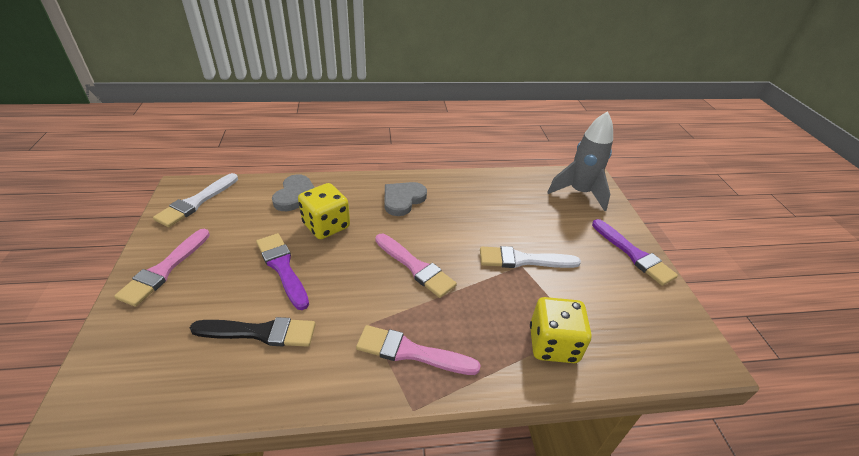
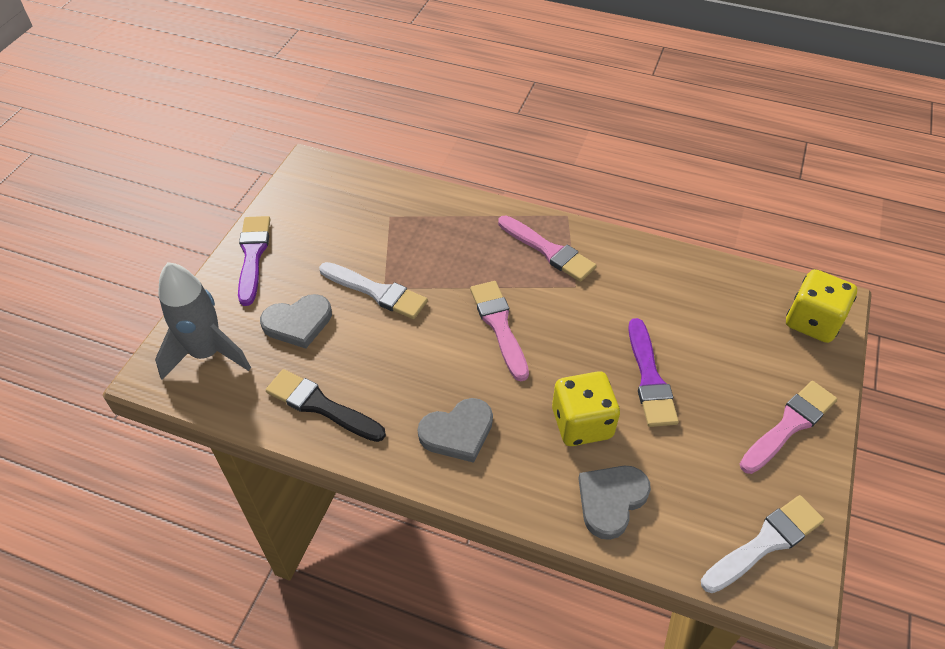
camera: 150 degrees left, 10 degrees up
(260, 332) = (680, 313): black brush -> black brush (321, 406)
(551, 223) = (298, 323): none -> grey heart
(553, 344) = (423, 215): yellow dice -> yellow dice (812, 321)

